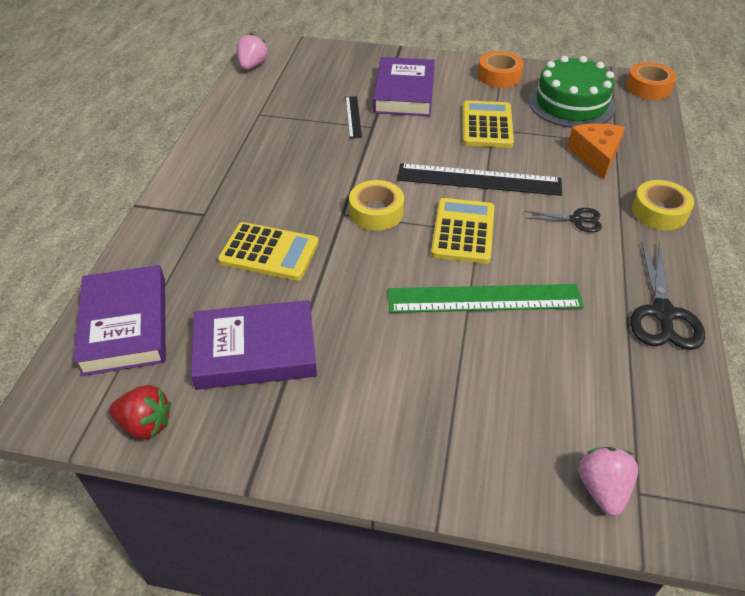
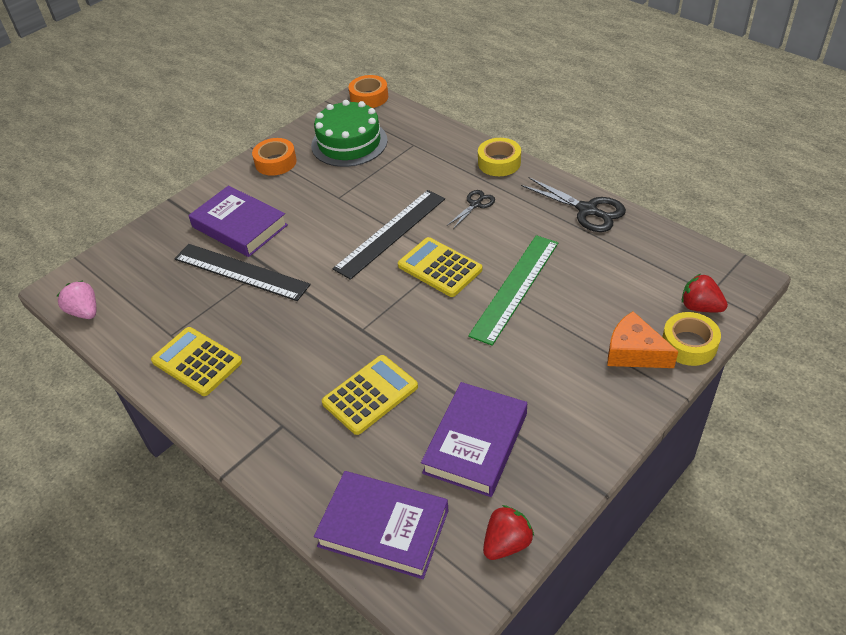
camera: 55 degrees left, 0 degrees up
(353, 117) = (241, 272): black ruler -> black ruler, size x2.00
(376, 212) = (377, 308): yellow tape -> yellow tape (689, 344)
(487, 125) = (331, 198): yellow calculator -> yellow calculator (197, 361)
(596, 155) = (418, 161): orange cheese -> orange cheese (634, 352)
(602, 489) = (700, 307): pink strawberry -> red strawberry

